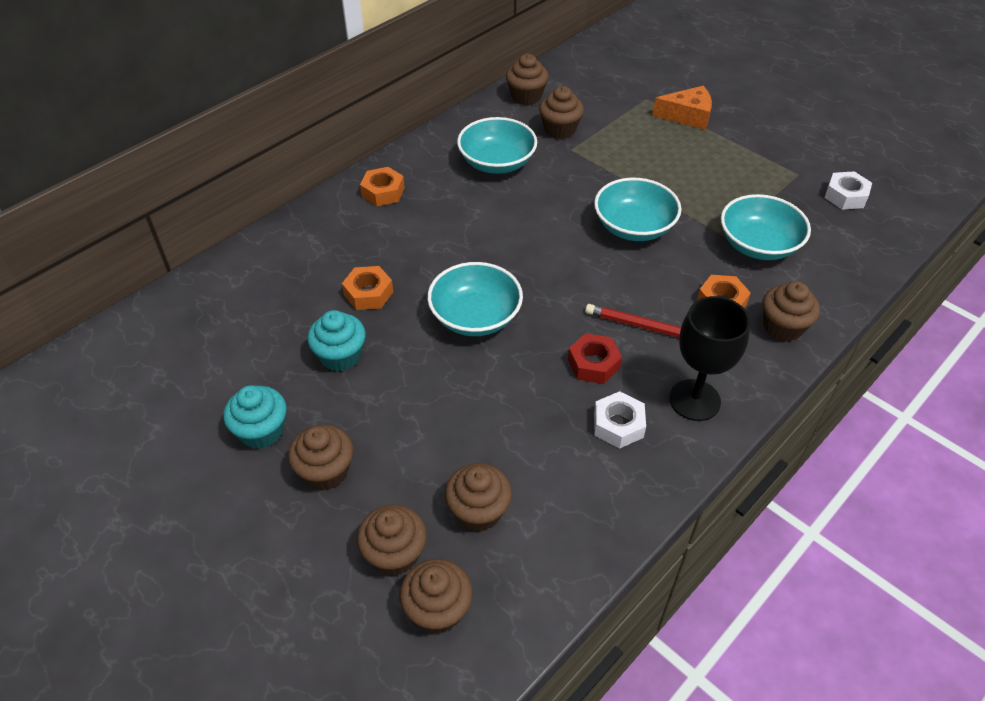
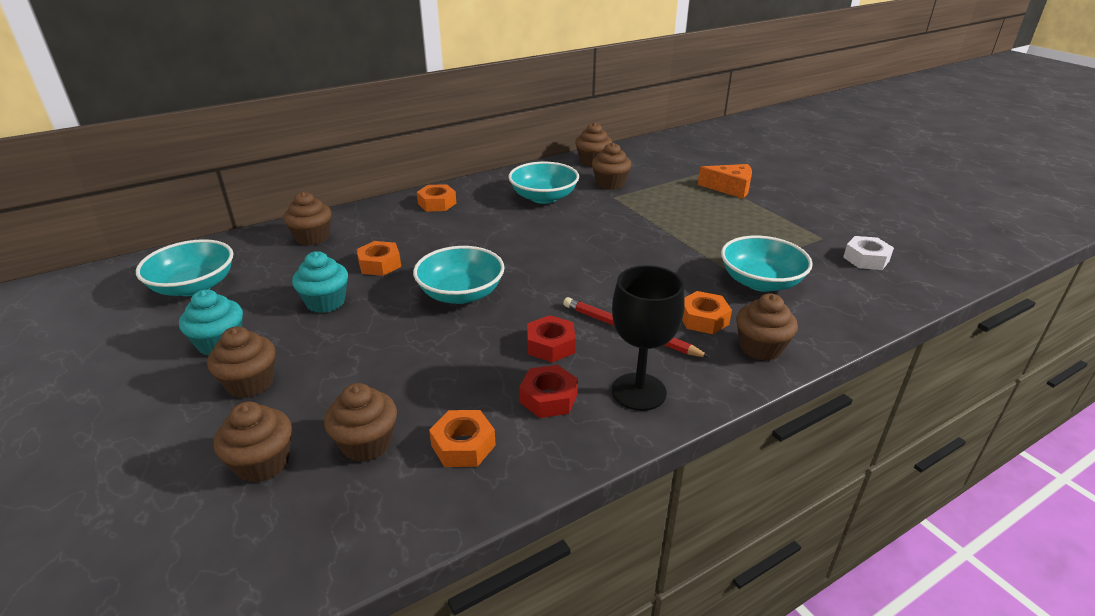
camera: 15 degrees right, 15 degrees down
(438, 609) = (268, 523): brown cupcake -> brown cupcake (312, 237)
(566, 492) = (463, 445): none -> orange nut
(618, 425) = (548, 398): white nut -> red nut
(634, 227) = (643, 253): turquoise bowl -> turquoise bowl (194, 286)

